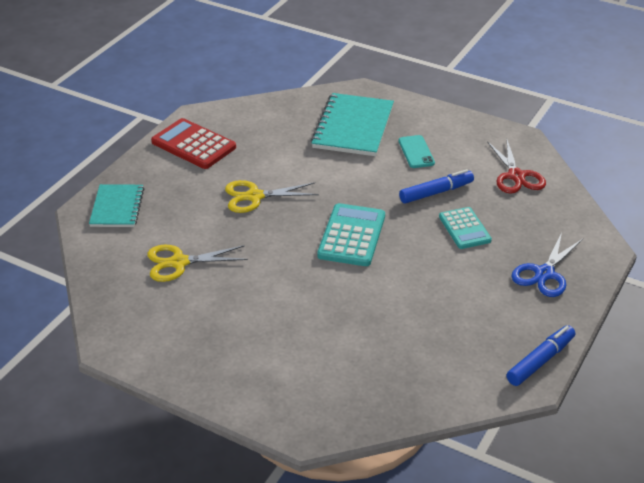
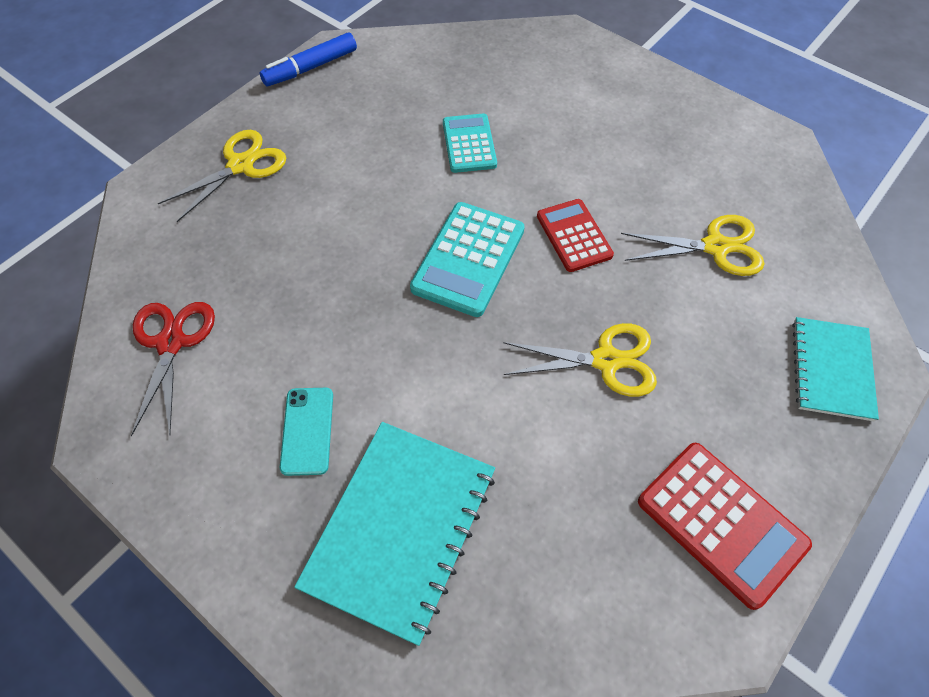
camera: 170 degrees left, 20 degrees up
(281, 257) = (574, 236): none -> red calculator
(436, 192) = (314, 326): blue marker -> none
(464, 229) = (305, 249): turquoise calculator -> turquoise calculator (469, 144)
(544, 273) = (240, 165): blue scissors -> yellow scissors

